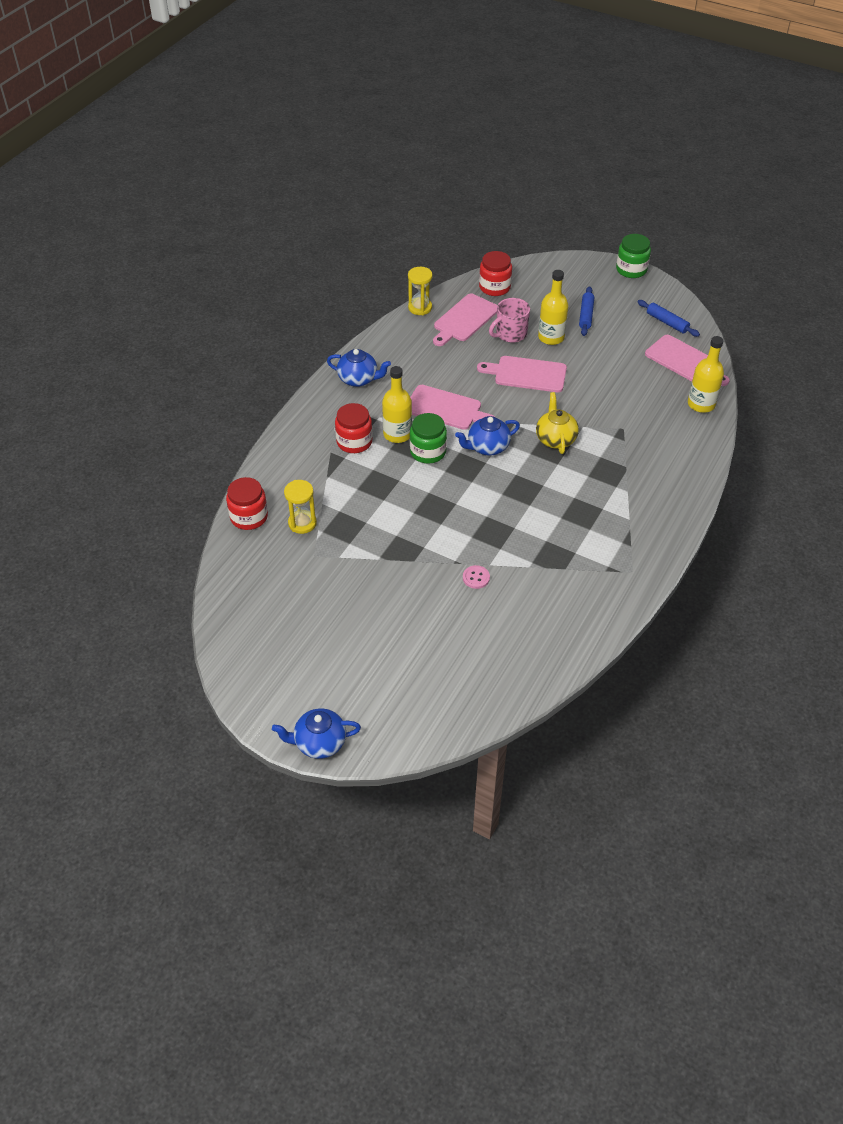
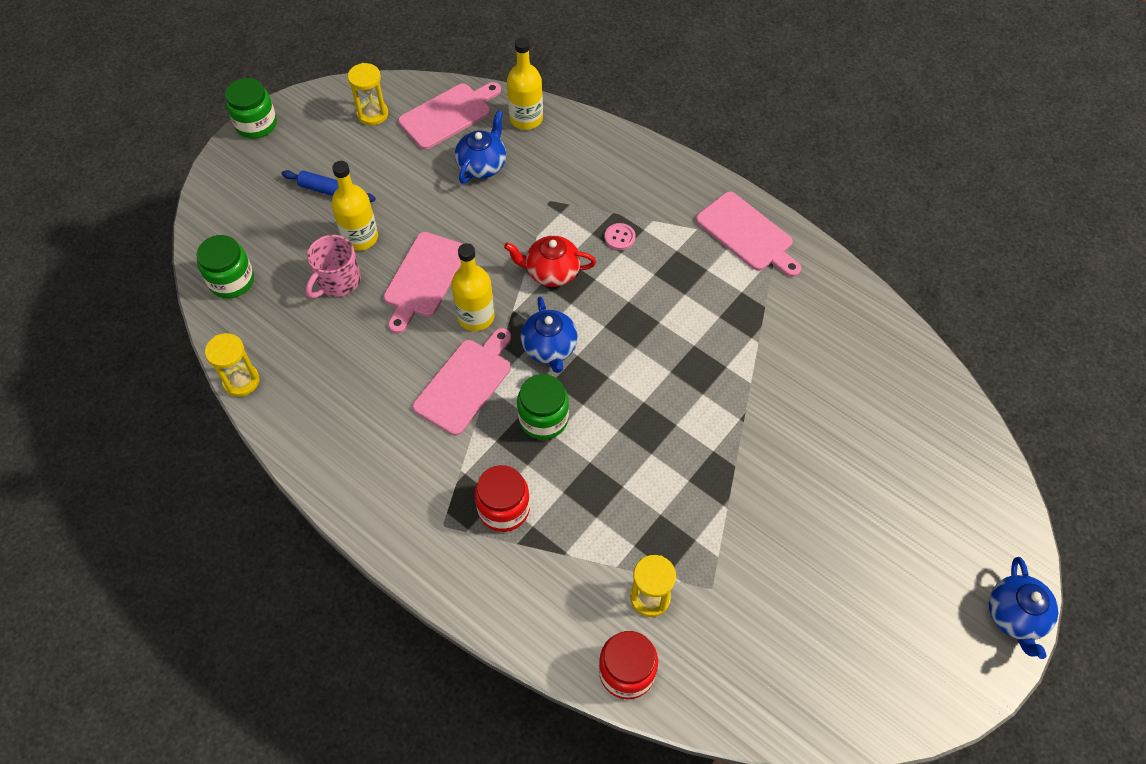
camera: 80 degrees left, 10 degrees up
(358, 379) = (374, 486): blue teapot -> blue teapot (482, 165)
(397, 434) = (501, 451): yellow bottle -> yellow bottle (476, 316)
(464, 319) = (288, 329): pink cutting board -> pink cutting board (747, 234)
(476, 578) = (770, 401): pink button -> pink button (619, 237)
(494, 287) = (231, 280): red jar -> green jar
(510, 334) = (338, 281): pink mug -> pink mug turned 60 degrees clockwise
(555, 439) = (551, 272): yellow teapot -> red teapot
(667, 322) = (372, 114): blue rolling pin -> yellow hourglass

